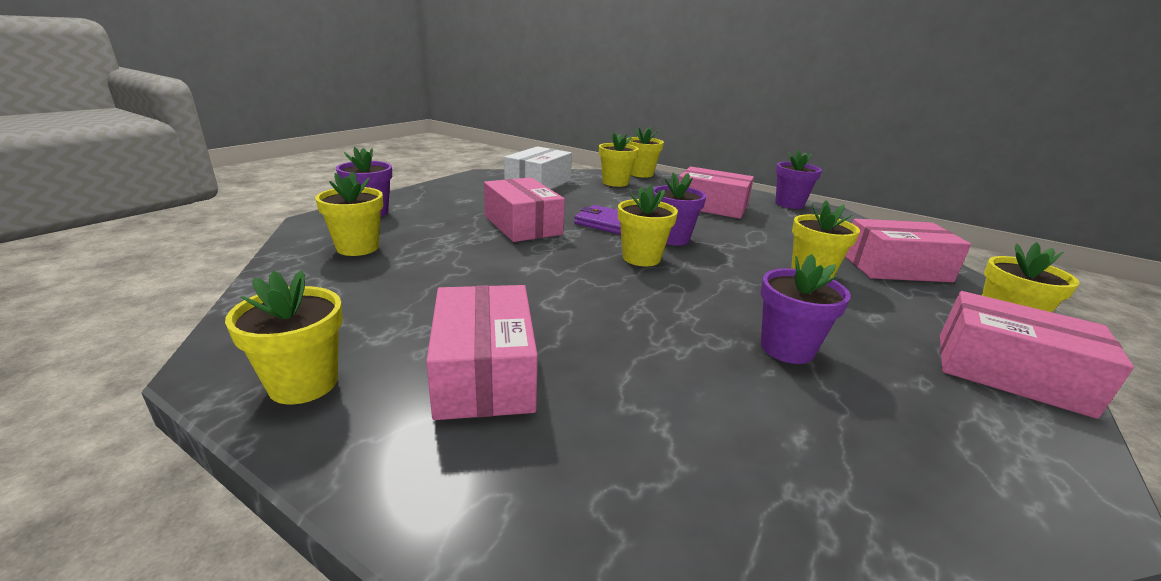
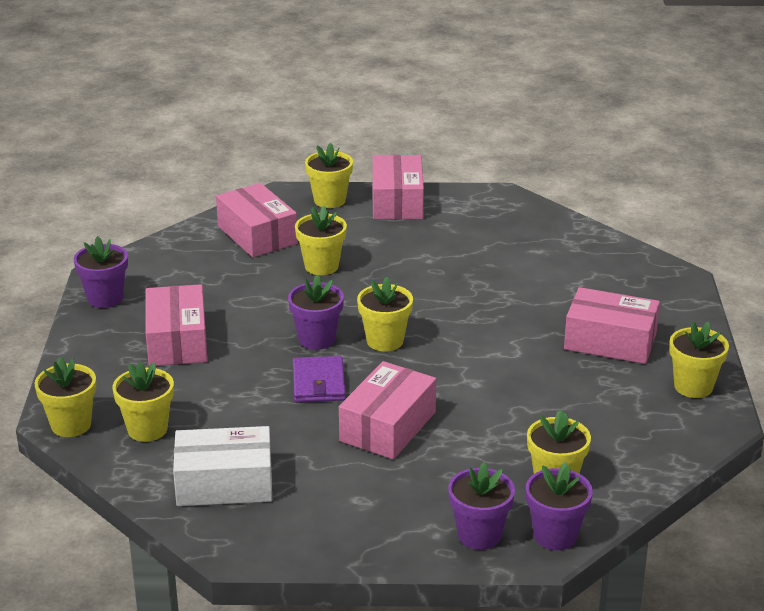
camera: 120 degrees left, 5 degrees up
(484, 372) = (610, 341): pink box -> pink box turned 60 degrees clockwise
(787, 348) = (457, 262): purple flower pot -> purple flower pot (555, 535)

